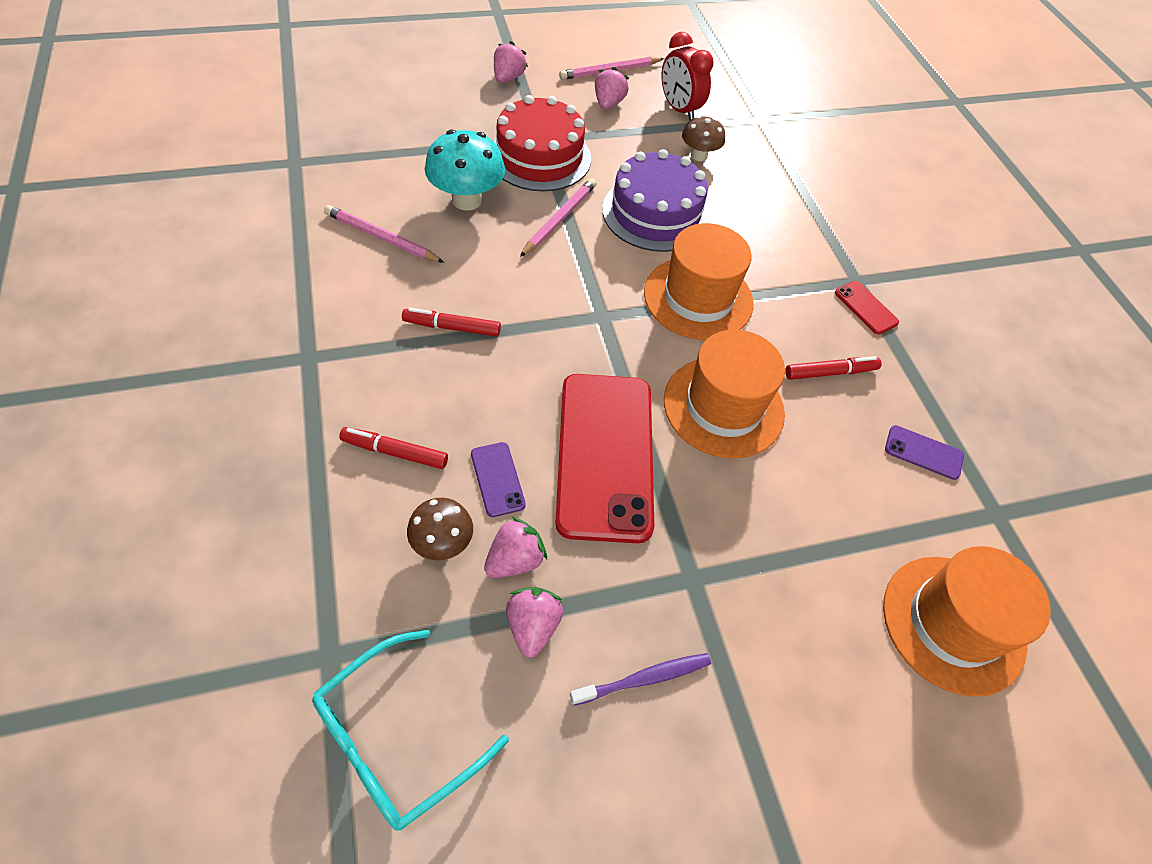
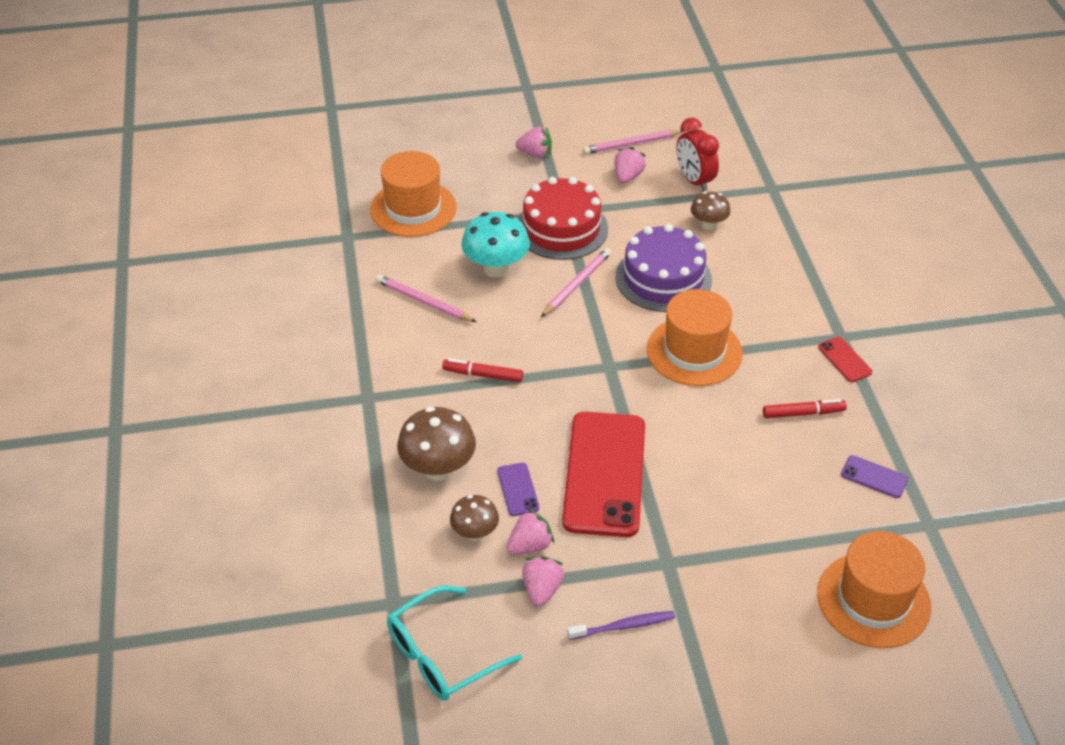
camera: 10 degrees right, 10 degrees down
(395, 452) = (438, 469): red marker -> brown mushroom
(508, 78) = (535, 154): pink strawberry -> pink strawberry turned 75 degrees clockwise
(723, 406) = (706, 439): orange hat -> orange hat (413, 208)

